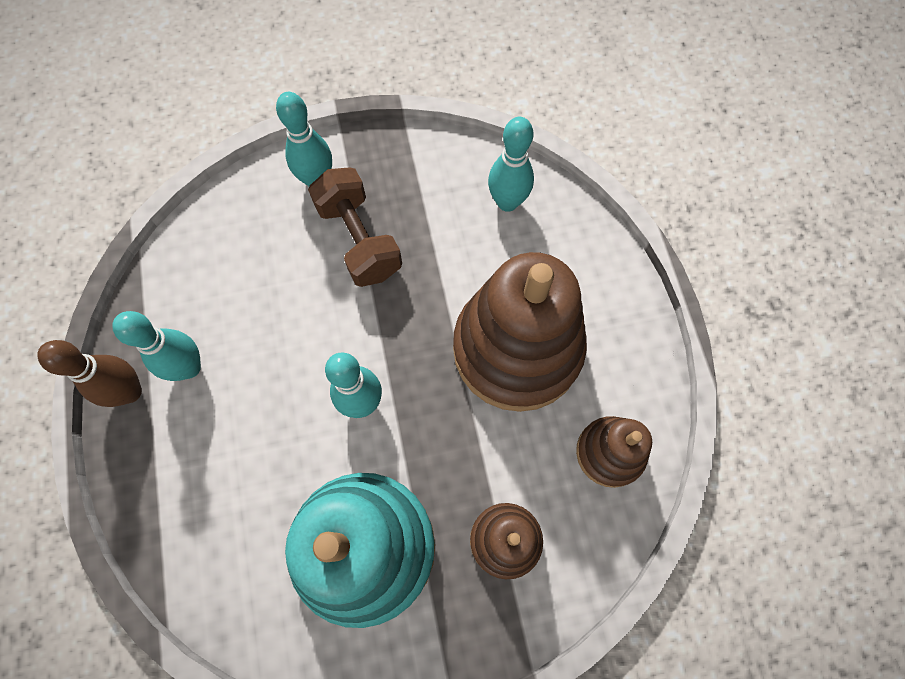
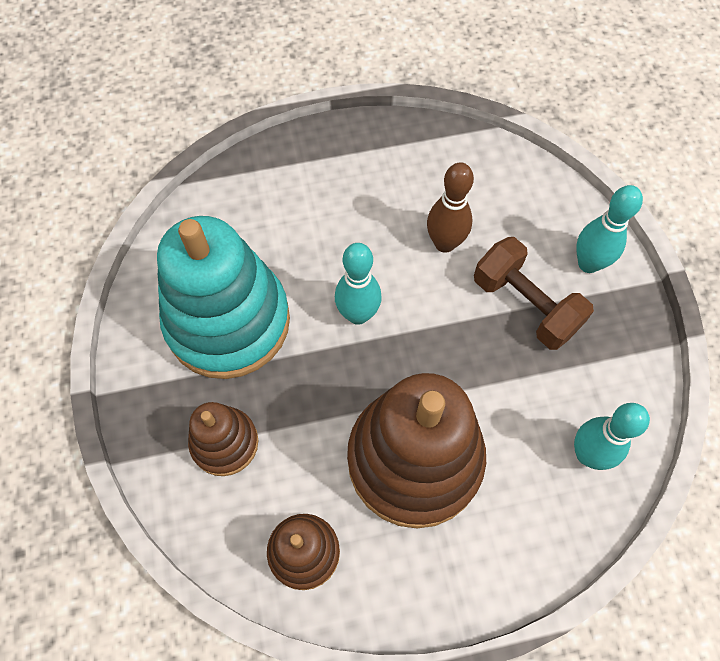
camera: 90 degrees right, 5 degrees down
(130, 392) = (367, 136): brown bowling pin -> brown bowling pin (445, 243)
(189, 367) = (389, 176): turquoise bowling pin -> none
(359, 240) = (525, 305): brown dumbbell -> brown dumbbell turned 75 degrees clockwise

